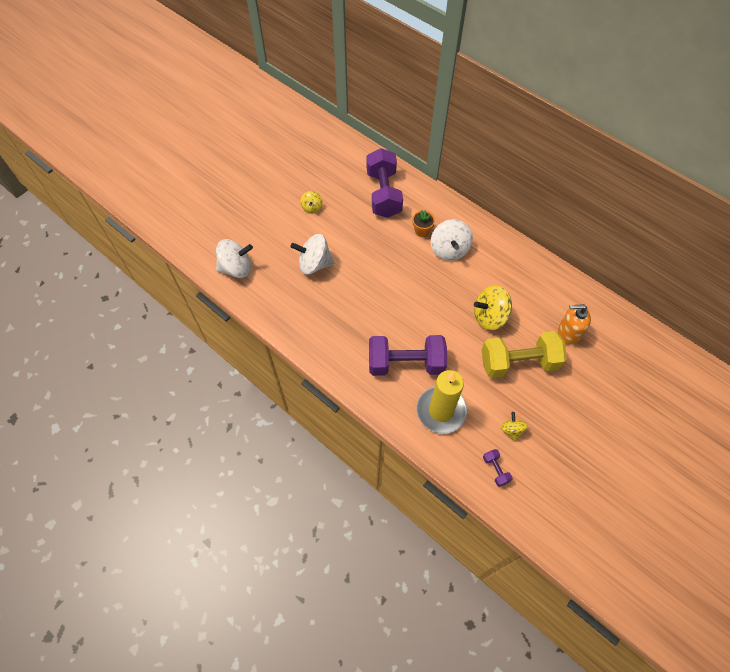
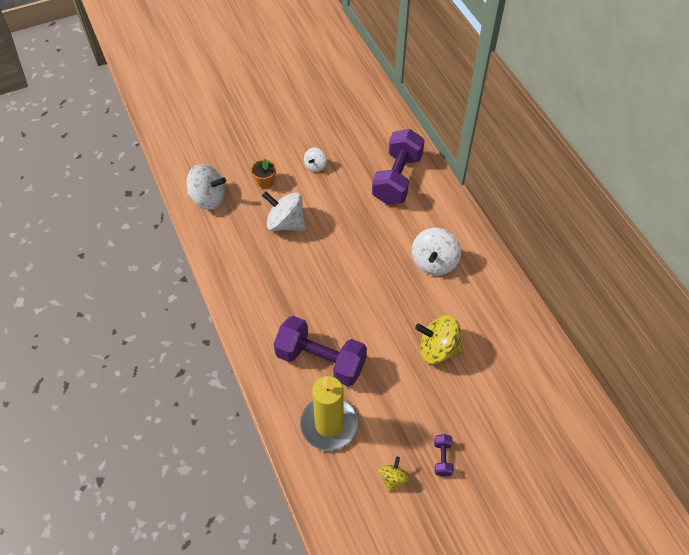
camera: 25 degrees right, 5 degrees down
(312, 207) = (315, 166): yellow spinning top -> white spinning top
(422, 231) = (416, 231): orange flower pot -> orange flower pot (265, 182)
(495, 470) = (352, 511): purple dumbbell -> purple dumbbell (442, 458)
(518, 362) = (442, 411): yellow dumbbell -> none
(568, 333) = (516, 403): orange soap dispenser -> none

